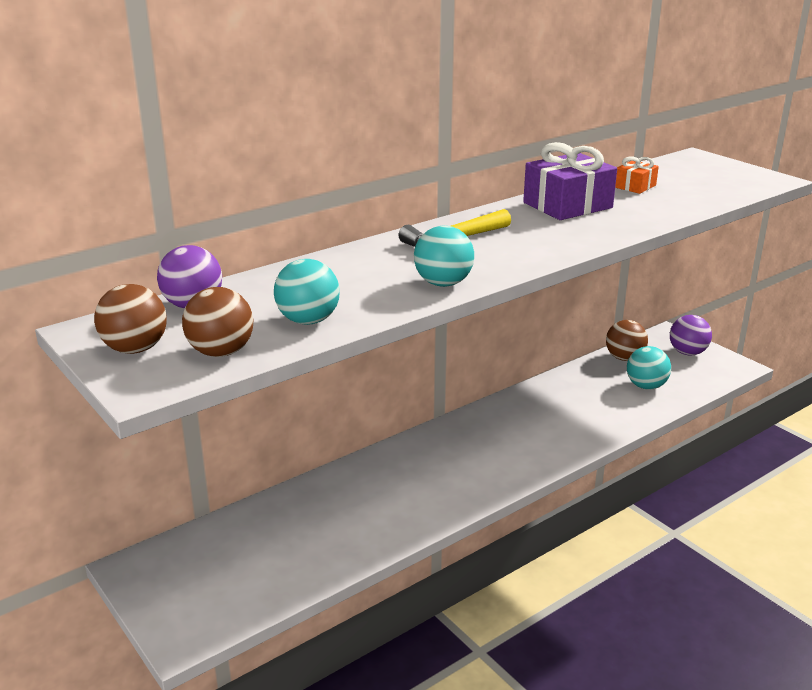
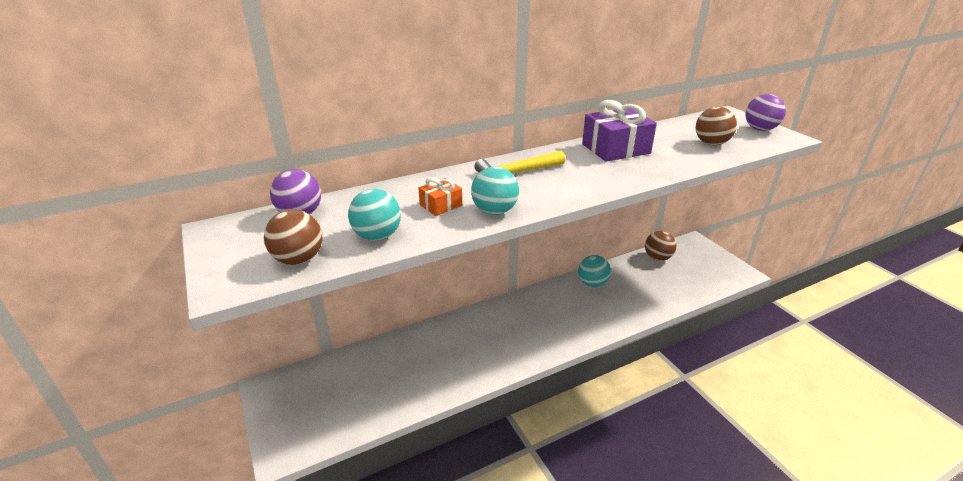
camera: 10 degrees right, 5 degrees up
(135, 349) = (238, 250): brown ball -> brown ball (711, 143)
(635, 186) = (673, 136): orange gift -> orange gift (441, 205)
(646, 386) = (669, 282): turquoise ball -> turquoise ball (592, 283)
(687, 352) = (706, 258): purple ball -> purple ball (760, 129)

